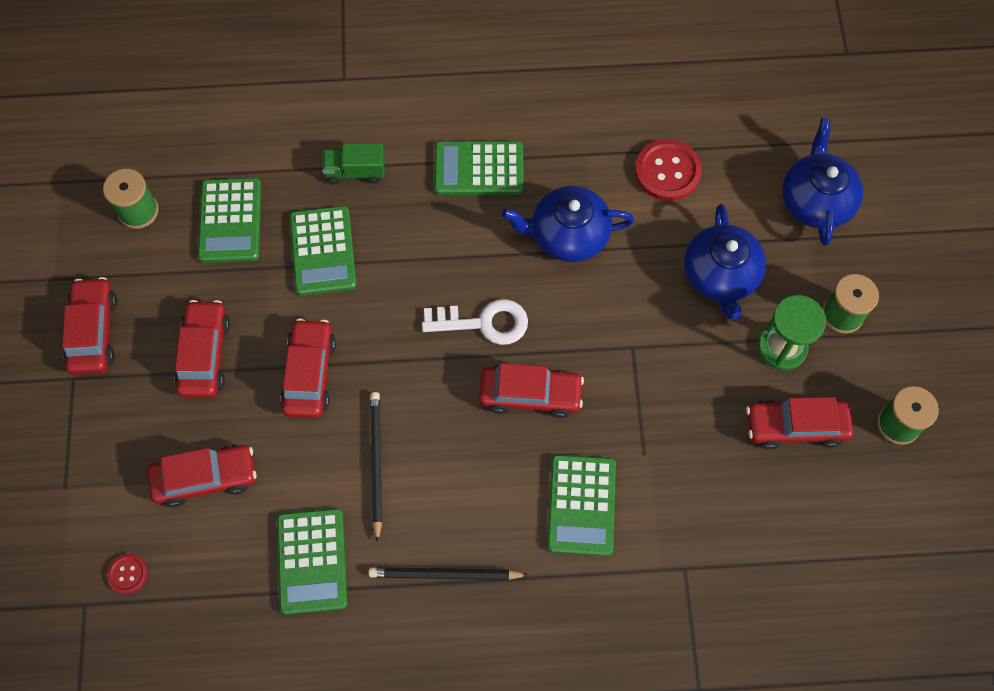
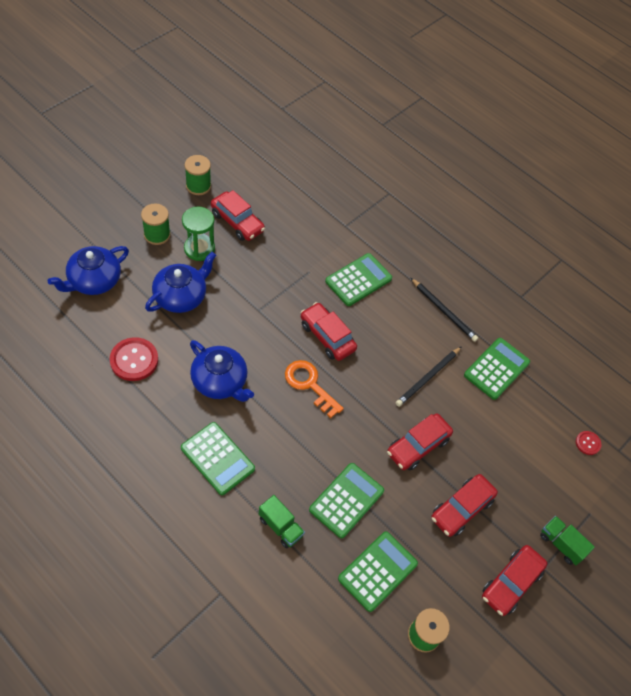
camera: 140 degrees left, 10 degrees down
(71, 421) = (561, 544): none -> green truck
(205, 478) = (514, 449): red car -> none
(483, 323) = (310, 385): white key -> orange key

